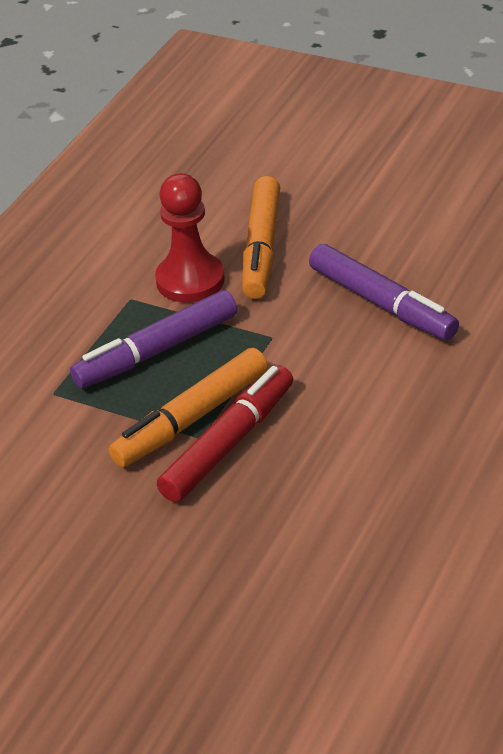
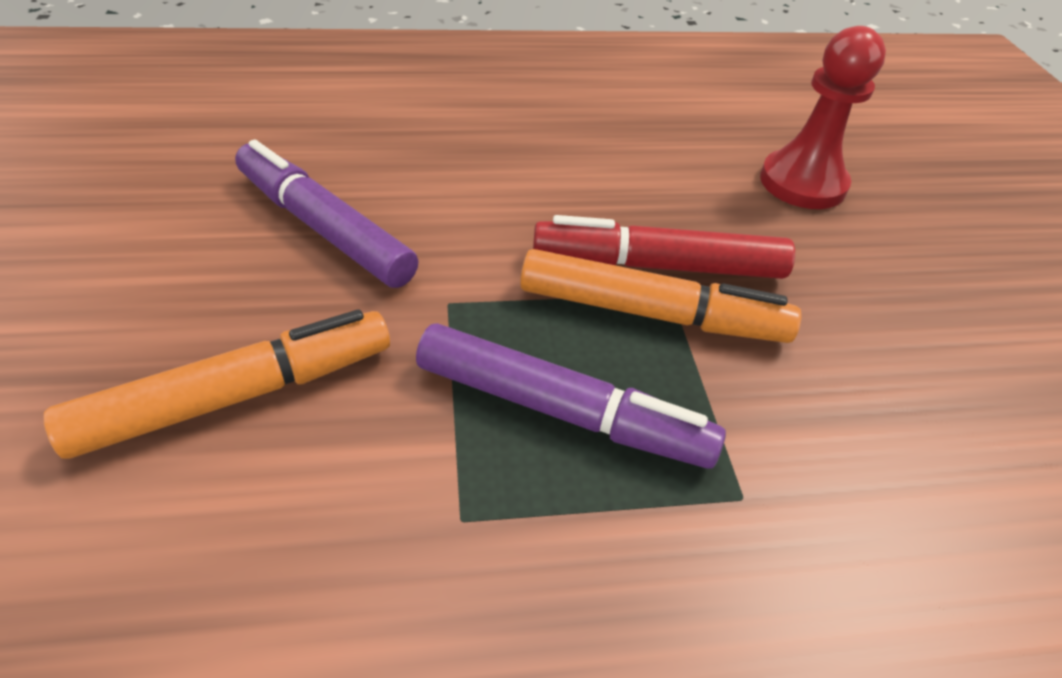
camera: 130 degrees left, 5 degrees up
(190, 280) = (369, 453): red pawn -> red pawn (802, 183)
(382, 304) = (324, 228): purple marker -> purple marker turned 60 degrees counterclockwise

